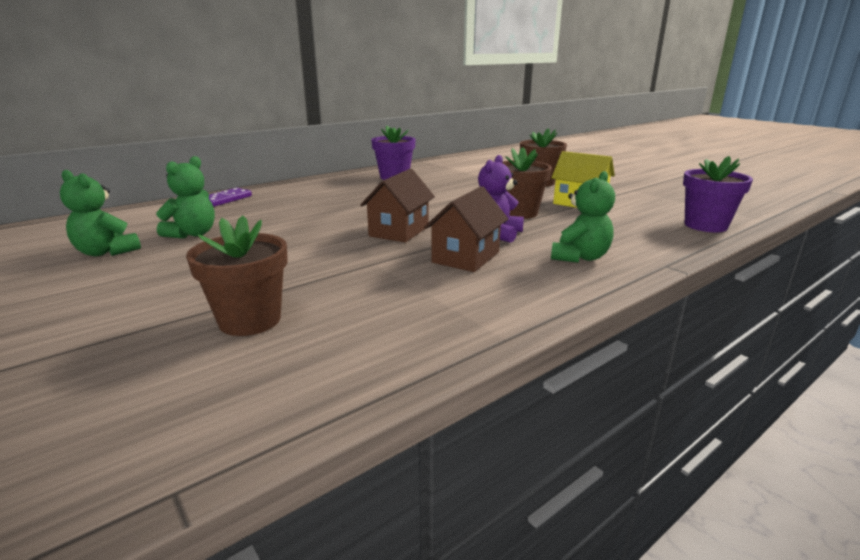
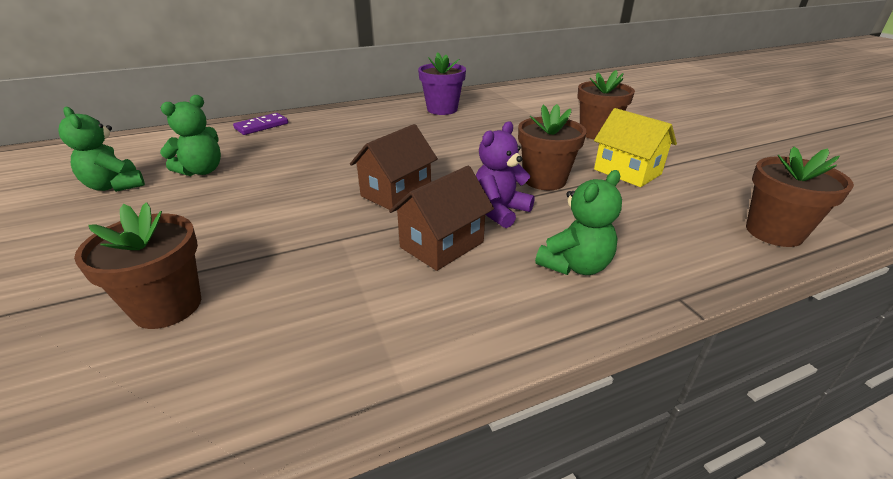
camera: 15 degrees right, 10 degrees up
(705, 225) = (774, 232): purple flower pot -> brown flower pot

